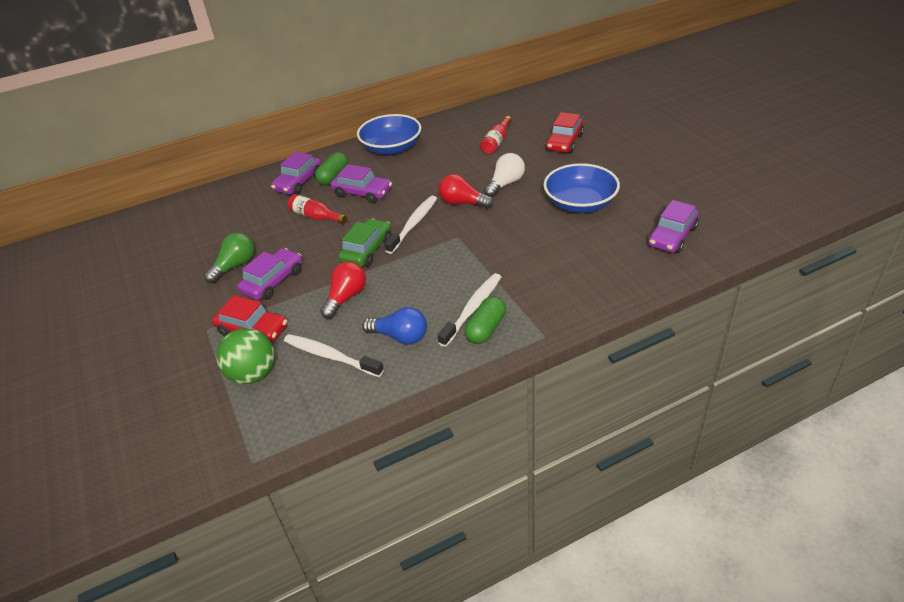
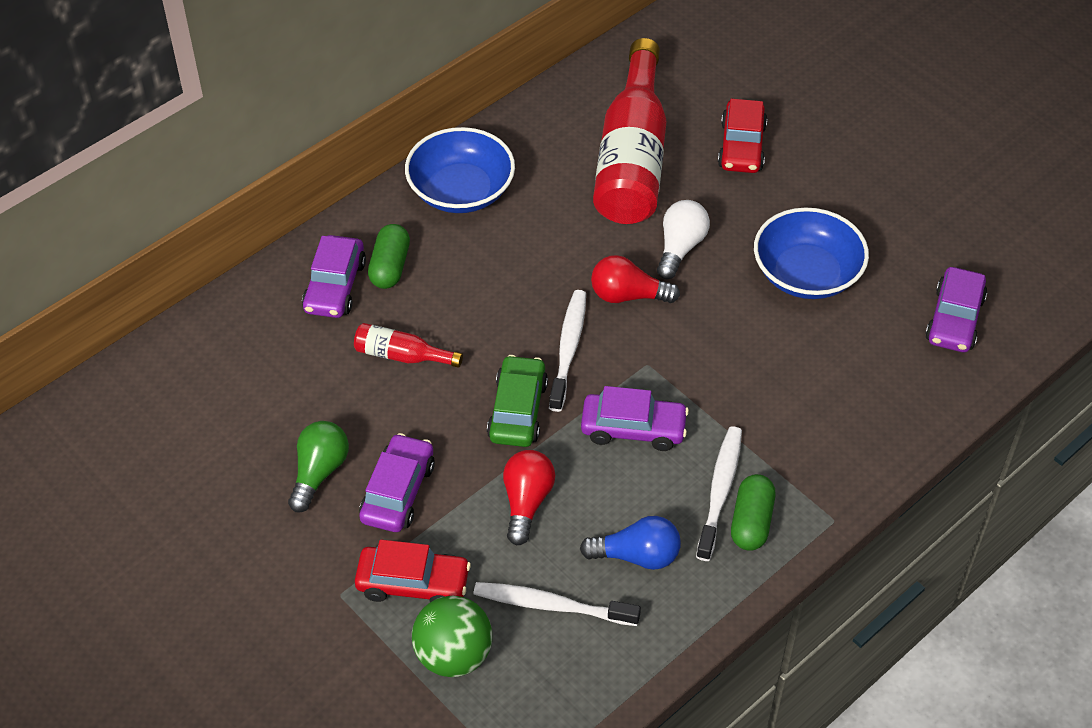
camera: 20 degrees left, 10 degrees up
(362, 193) = (457, 295): purple car -> purple car (633, 429)
(496, 142) = (632, 157): red bottle -> red bottle, size x2.29

